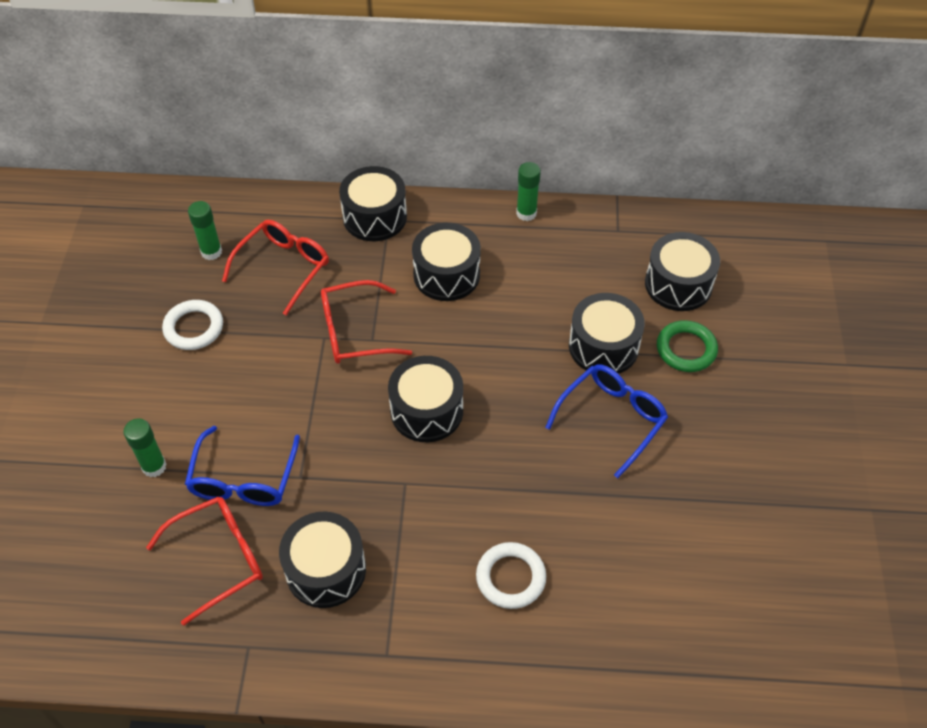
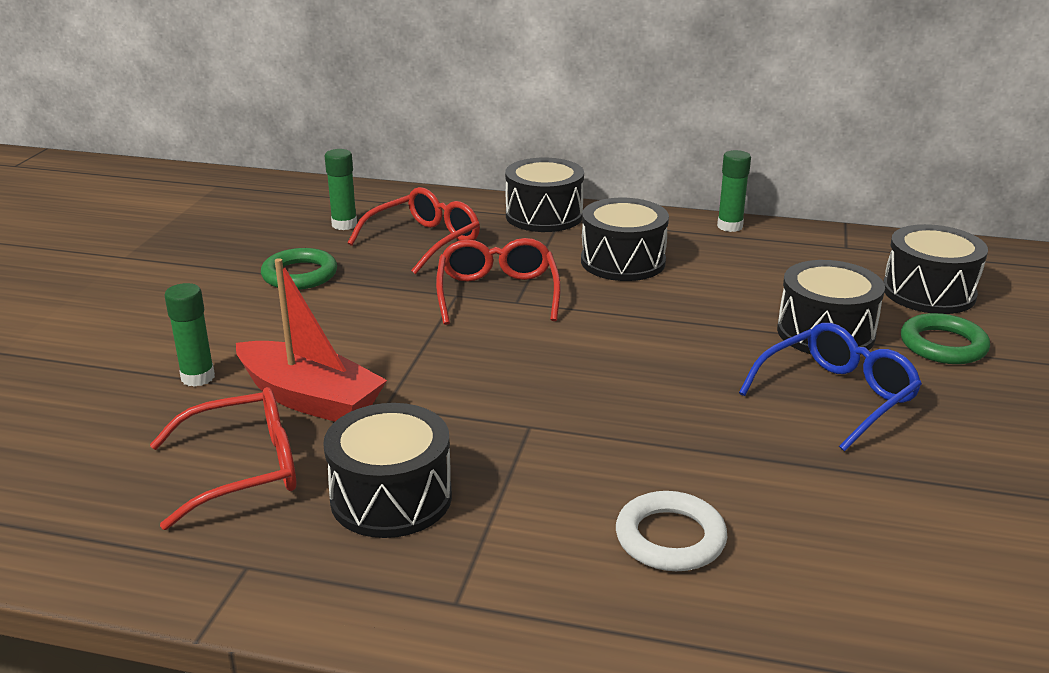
camera: 10 degrees right, 25 degrees down
(194, 328) = (299, 275): white ring -> green ring
(244, 478) = (310, 399): blue glasses -> red boat
(355, 332) = (497, 294): red glasses -> red glasses turned 90 degrees clockwise
(426, 411) = (574, 365): black drum -> none

